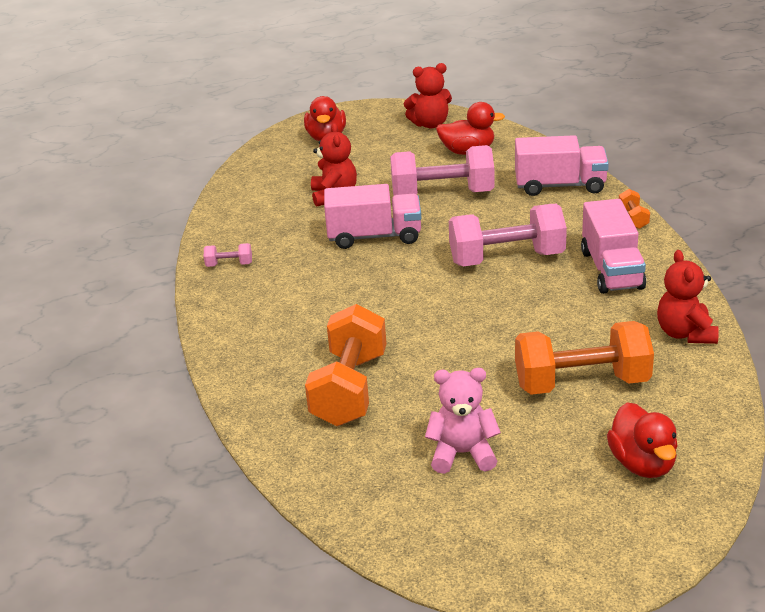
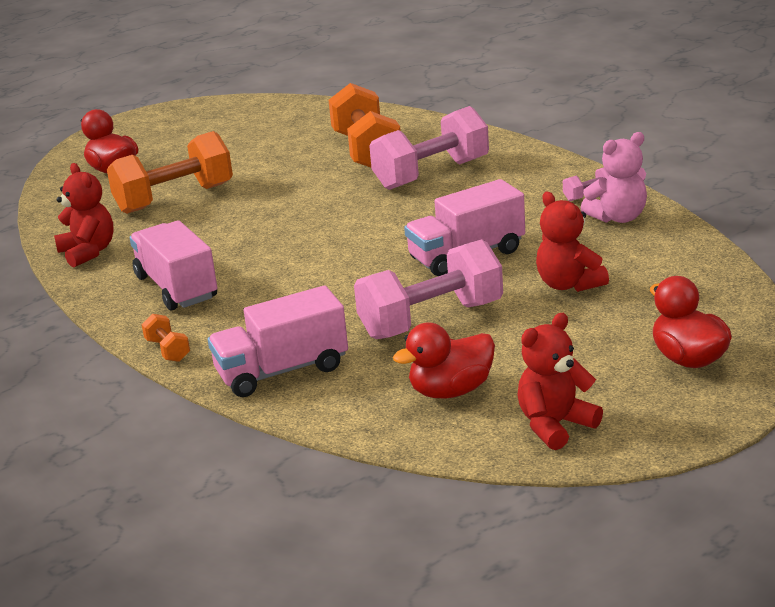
camera: 155 degrees right, 5 degrees down
(462, 454) = (249, 144): pink teddy bear -> pink teddy bear (618, 217)
(507, 258) = (298, 270): pink dumbbell -> pink dumbbell (431, 174)

